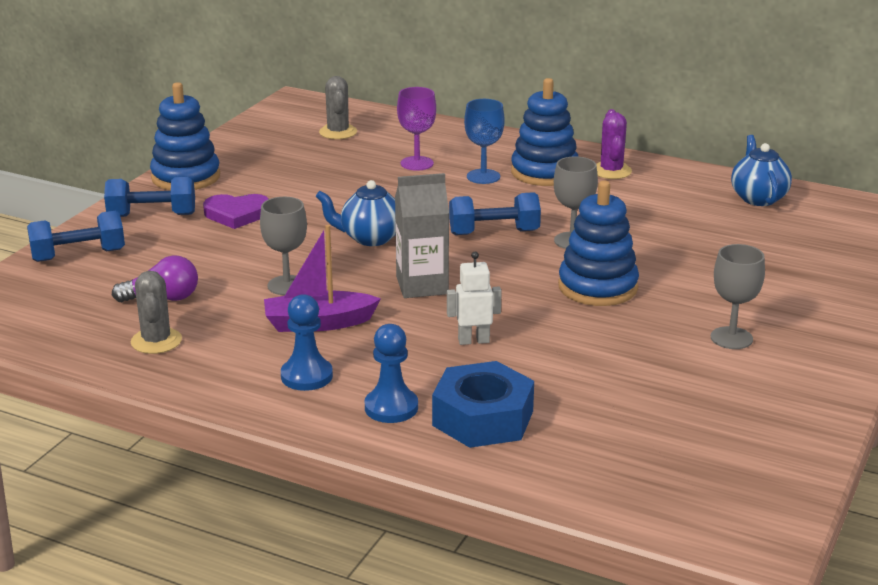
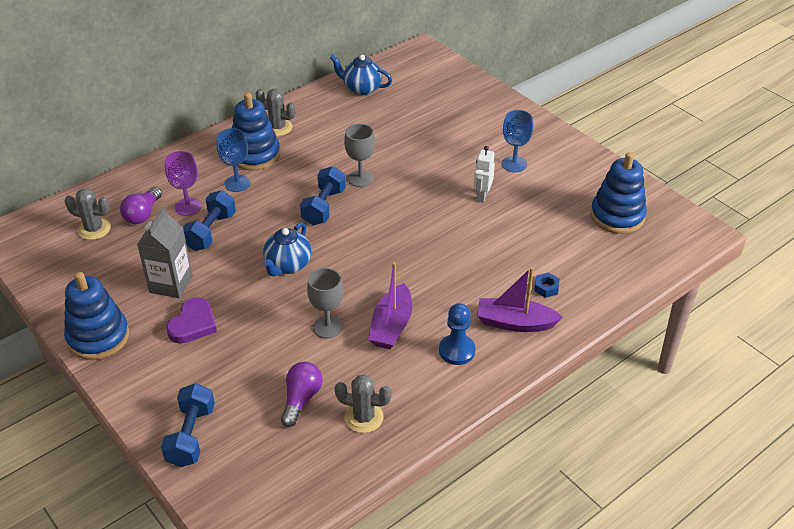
camera: 65 degrees left, 15 degrees up
(152, 215) = (153, 374): blue dumbbell -> blue dumbbell (210, 232)
(383, 146) = (143, 214): none -> purple light bulb
(391, 407) = (515, 323): blue pawn -> purple boat
(422, 285) = (373, 262): grey carton -> grey carton (171, 284)
(473, 341) = (457, 262): white robot -> white robot (482, 196)
(483, 418) = (546, 288): blue nut -> blue nut, size x0.41
(597, 287) = (426, 190): blue stacking toy -> blue stacking toy (617, 216)
(611, 171) = (278, 127): purple cactus -> grey cactus
(731, 338) = (514, 164): grey goblet -> blue goblet

